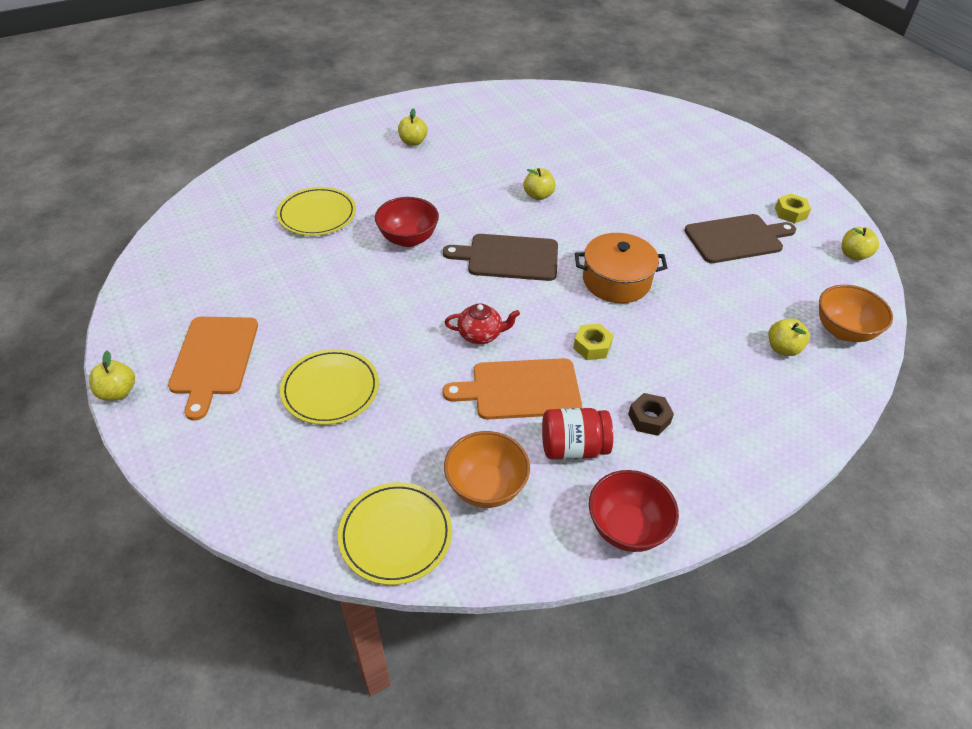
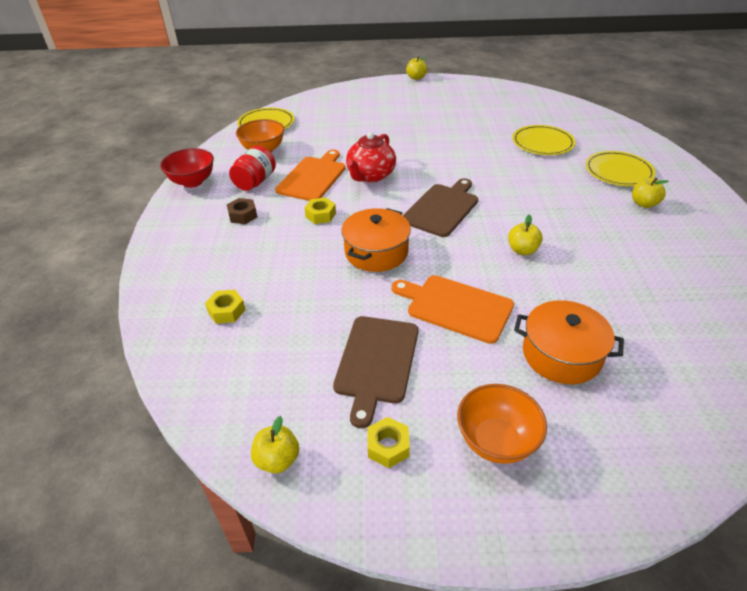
camera: 120 degrees right, 5 degrees down
(214, 359) = (420, 98): orange cutting board -> orange cutting board (455, 307)
(330, 389) = (370, 123): yellow plate -> yellow plate (618, 172)
(408, 239) = (492, 171): red bowl -> none
(481, 335) = (370, 176): red teapot -> red teapot, size x1.55
(643, 161) = (561, 354): none -> orange pot
(783, 348) = (227, 311): yellow apple -> yellow nut
(843, 331) = (202, 366): orange bowl -> orange bowl (496, 441)

